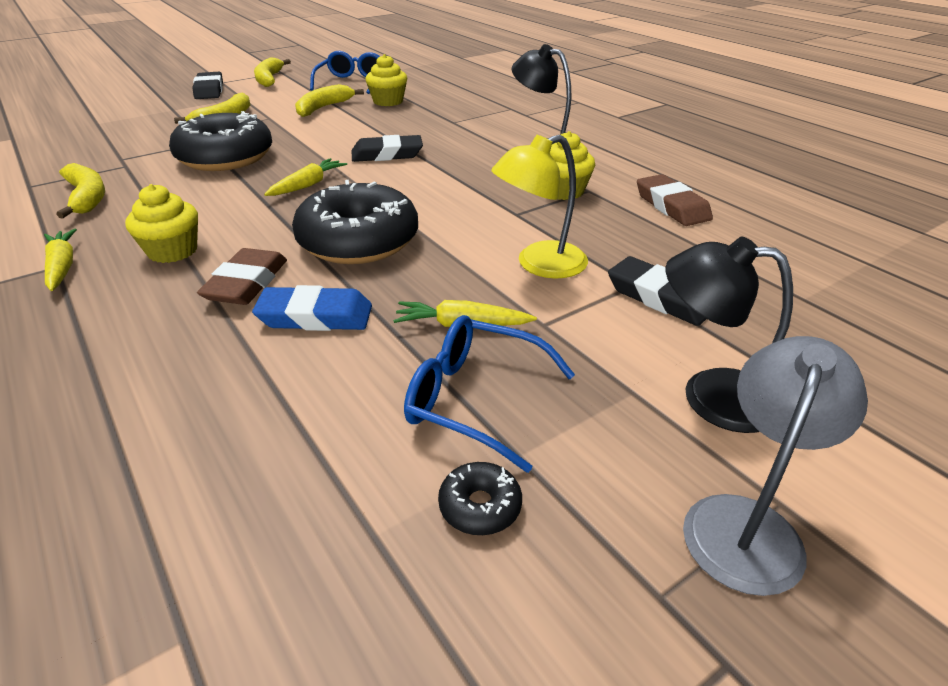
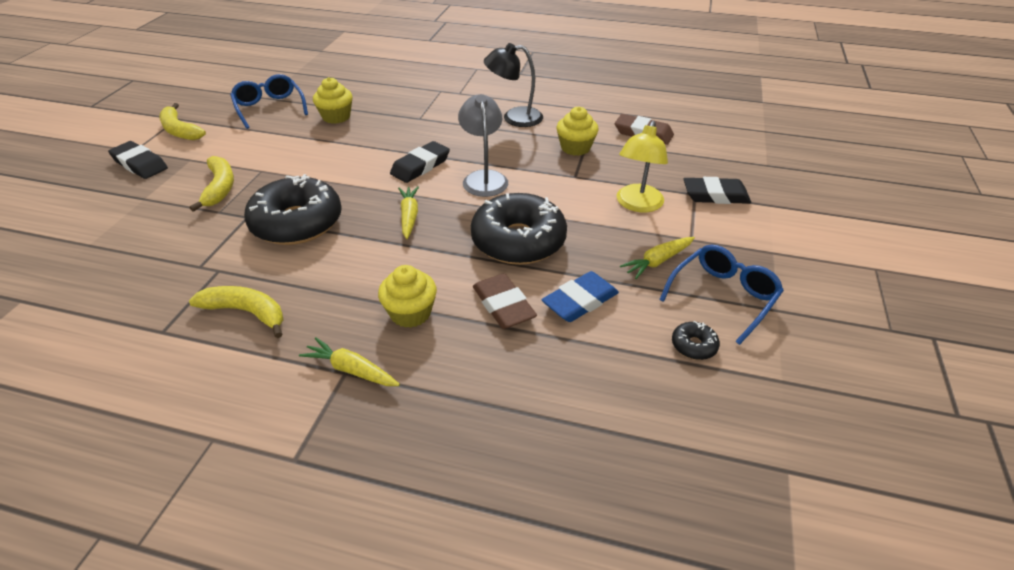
camera: 40 degrees left, 5 degrees up
(323, 108) = (292, 143): yellow banana -> none
(474, 399) = (723, 296): blue glasses -> blue glasses turned 150 degrees clockwise
(480, 506) = (797, 341): black donut -> black donut (694, 346)
(710, 395) = (799, 236): black lamp -> none
(748, 523) = (878, 284): grey lamp -> grey lamp (484, 178)

